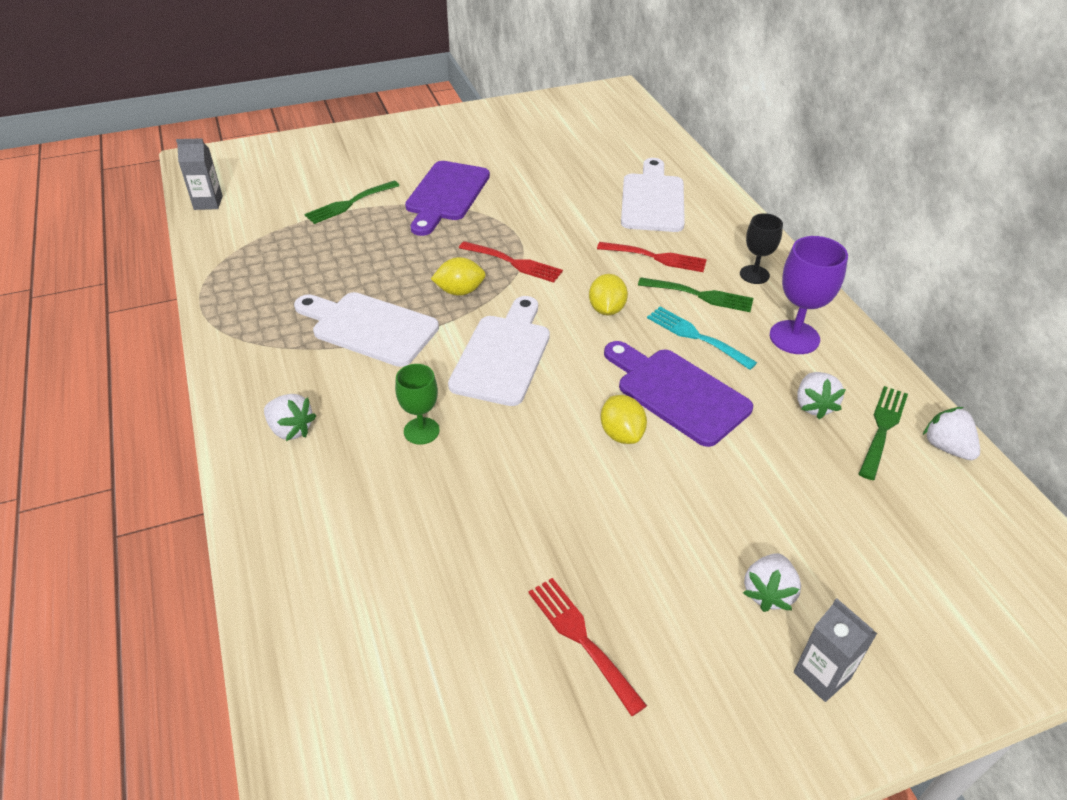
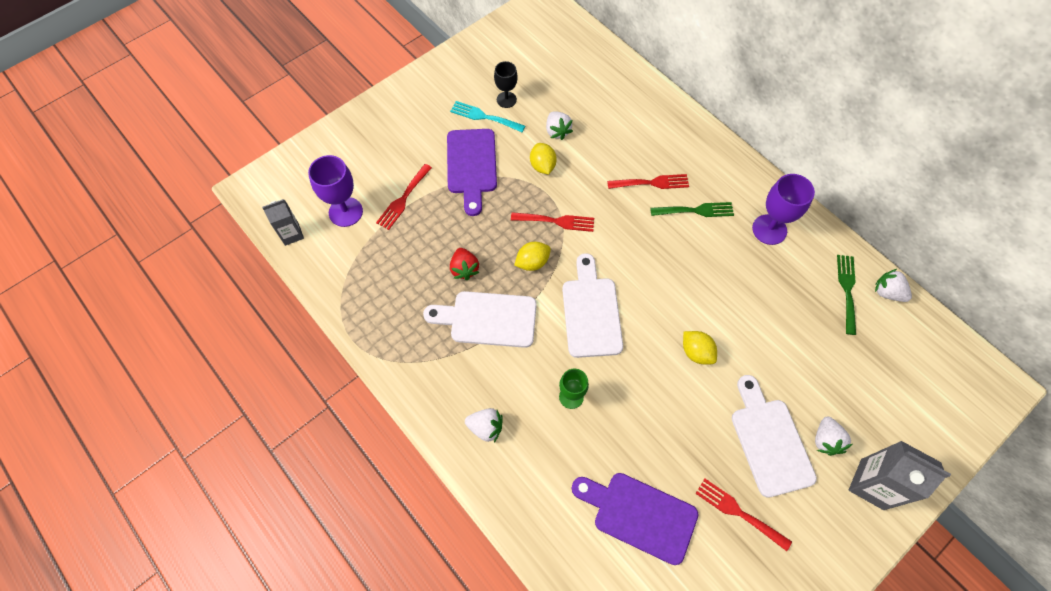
camera: 20 degrees left, 20 degrees up
(279, 199) = (345, 212): none -> purple goblet
(349, 203) = (403, 199): green fork -> red fork
(374, 277) = (464, 269): none -> red strawberry
(606, 309) = (640, 245): yellow lemon -> yellow lemon (542, 166)
(652, 200) = (624, 123): white cutting board -> white cutting board (769, 441)
(677, 393) = (716, 305): purple cutting board -> purple cutting board (639, 515)
(696, 336) = (708, 250): turquoise fork -> turquoise fork (484, 117)
(754, 274) = (723, 178): black goblet -> black goblet (506, 99)
(813, 405) = (801, 286): white strawberry -> white strawberry (557, 131)
(821, 675) = (872, 484): grey carton -> grey carton, size x1.59

